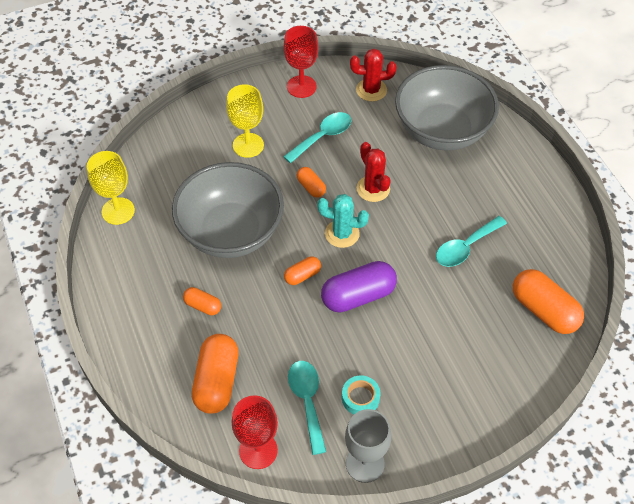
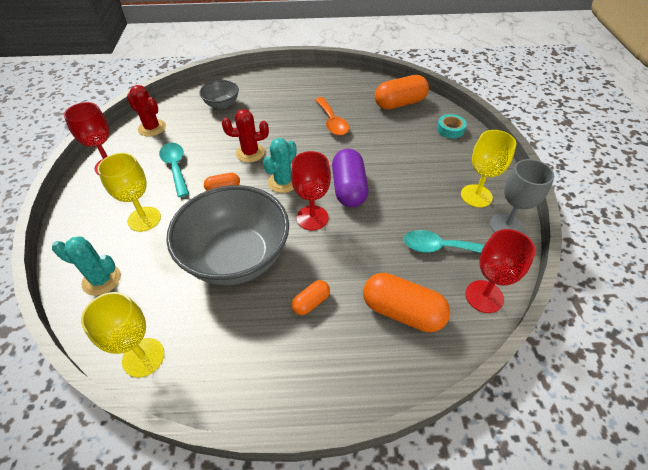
camera: 70 degrees left, 5 degrees down
(175, 150) = (101, 280): none -> turquoise cactus
(302, 275) = (312, 218): orange capsule -> red goblet
(360, 398) = (445, 212): turquoise tape -> turquoise tape (450, 129)
(371, 90) = (152, 128): red cactus -> red cactus turned 75 degrees counterclockwise
(402, 426) = (476, 196): none -> yellow goblet
(442, 131) = (222, 104): grey bowl -> grey bowl, size x0.47
(465, 247) = (332, 122): turquoise spoon -> orange spoon

